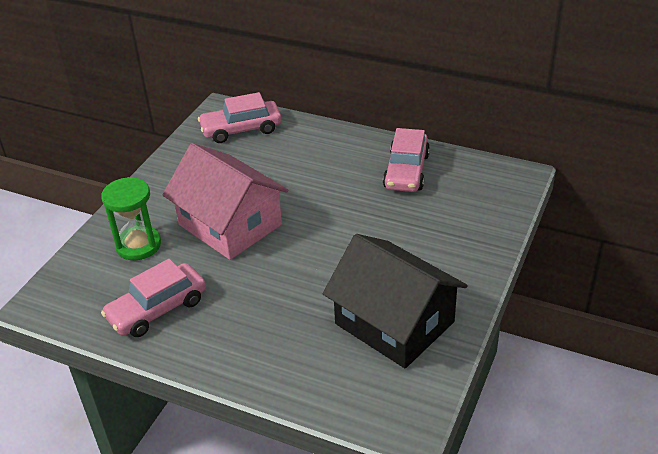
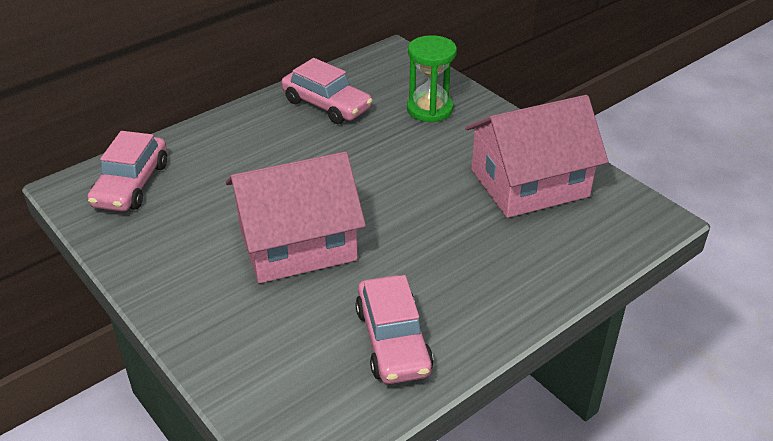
camera: 65 degrees left, 0 degrees up
(138, 245) = (265, 328): green hourglass -> green hourglass (429, 109)
(394, 323) = (529, 183): black house -> pink house

